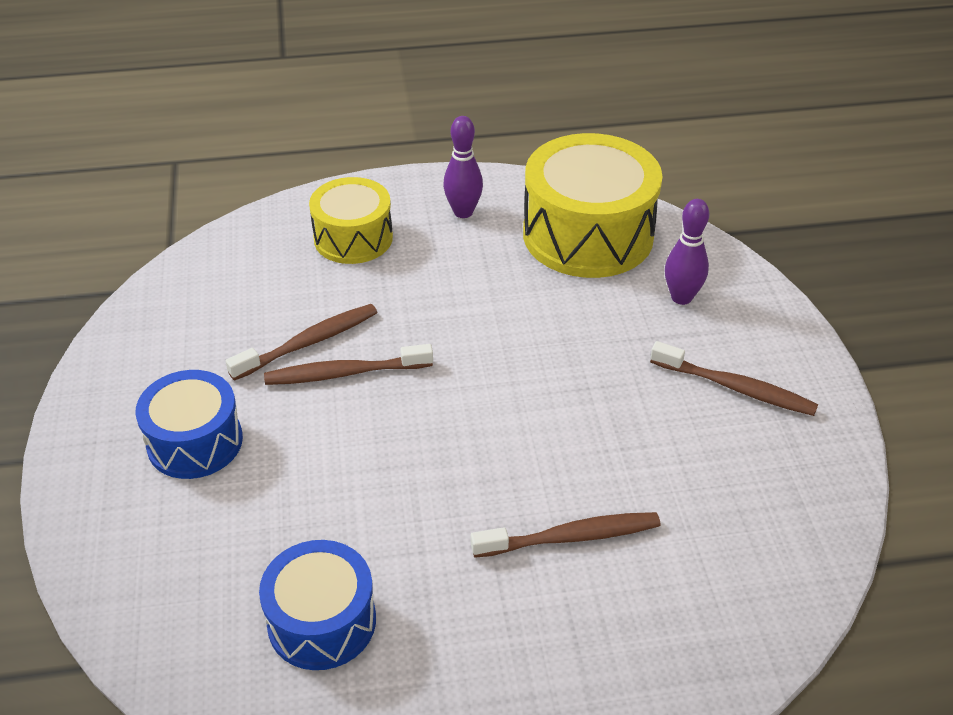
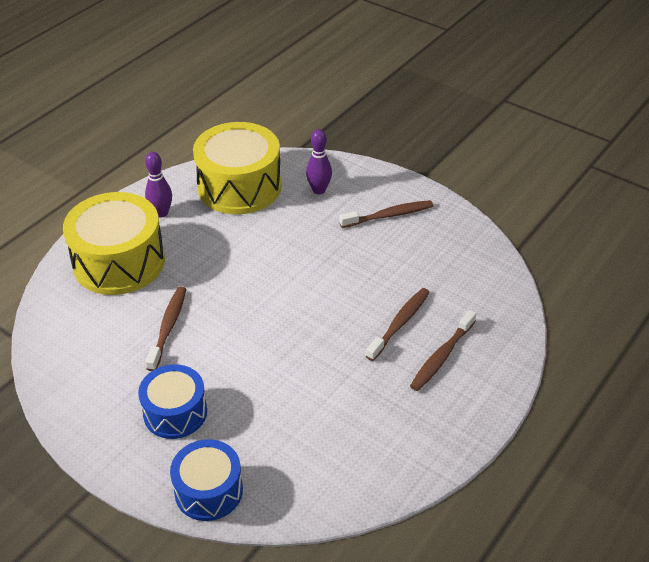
camera: 45 degrees left, 0 degrees up
(322, 621) = (343, 436): blue drum -> blue drum (208, 490)
(345, 373) = (207, 328): brown toothbrush -> brown toothbrush (442, 356)
(353, 238) = (119, 262): yellow drum -> yellow drum, size x1.66

